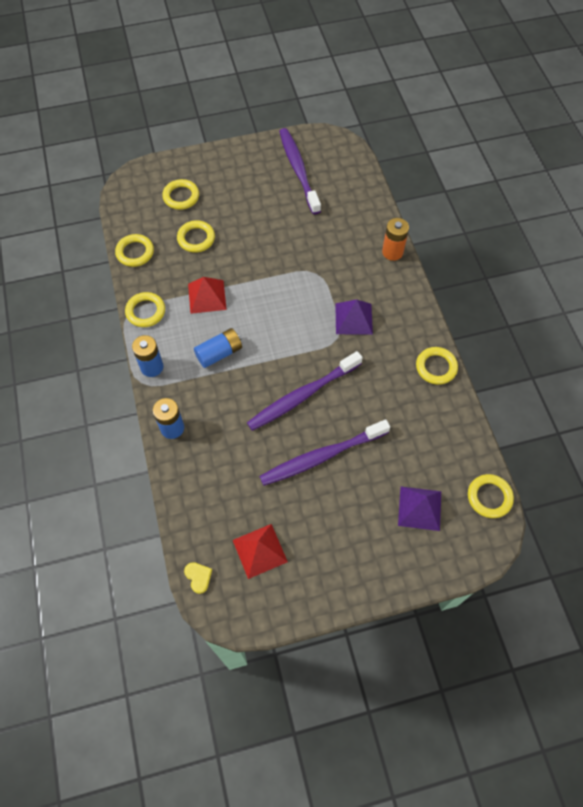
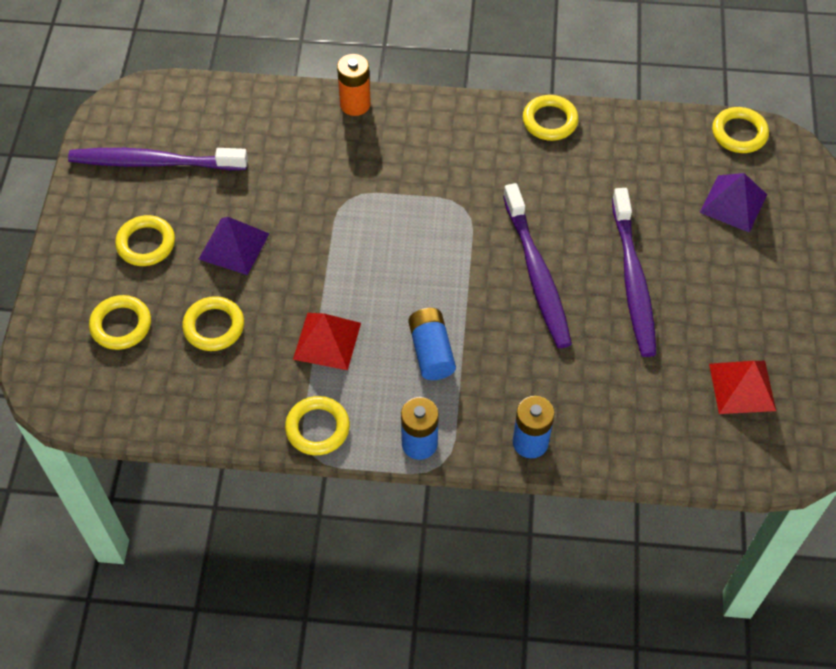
camera: 70 degrees left, 5 degrees down
(135, 252) = (198, 416): yellow ring -> yellow ring (146, 244)
(198, 577) = (759, 467): yellow heart -> none
(353, 318) = (441, 180): purple pyramid -> purple pyramid (234, 246)

